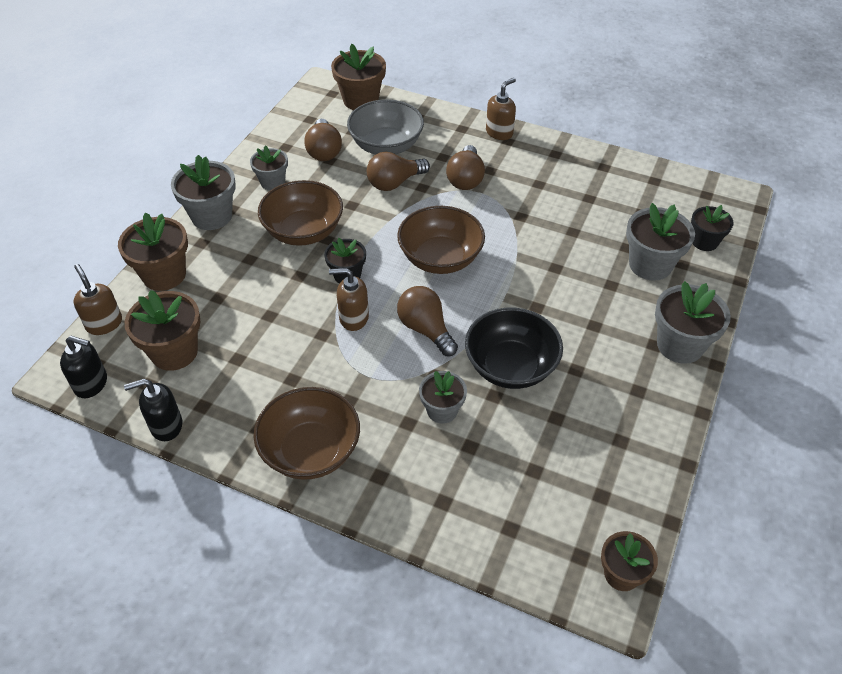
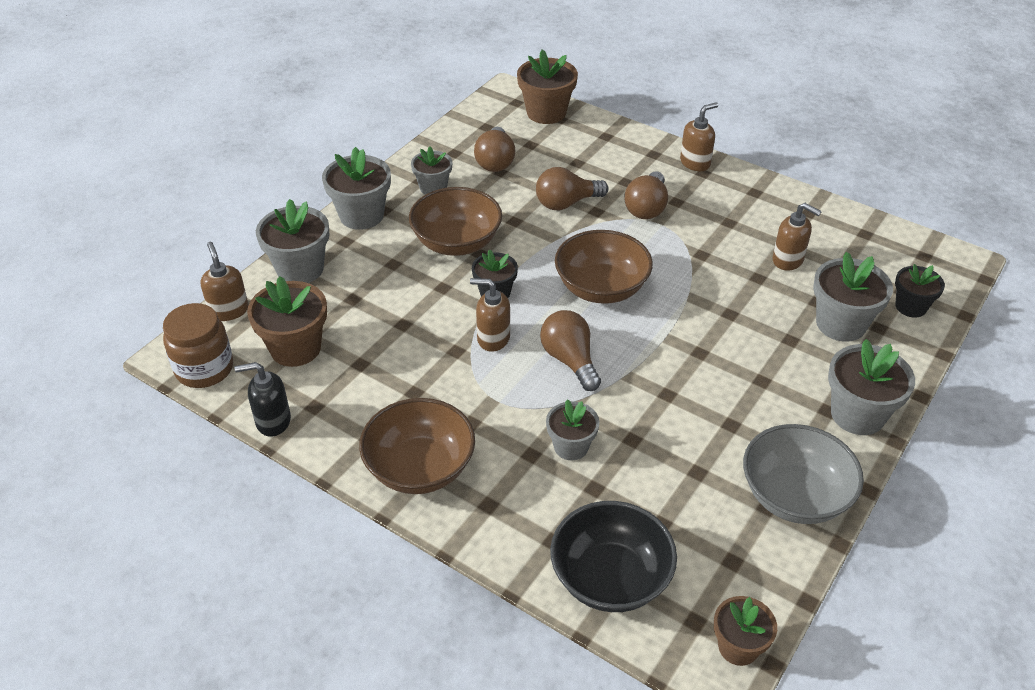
camera: 10 degrees right, 5 degrees down
(91, 384) = (204, 369): black soap dispenser -> brown jar
(164, 275) = (300, 269): brown flower pot -> grey flower pot
(386, 146) = (565, 163): grey bowl -> grey bowl (794, 496)
(510, 366) = (657, 411): black bowl -> black bowl (610, 578)
(595, 212) = (788, 260): none -> brown soap dispenser

